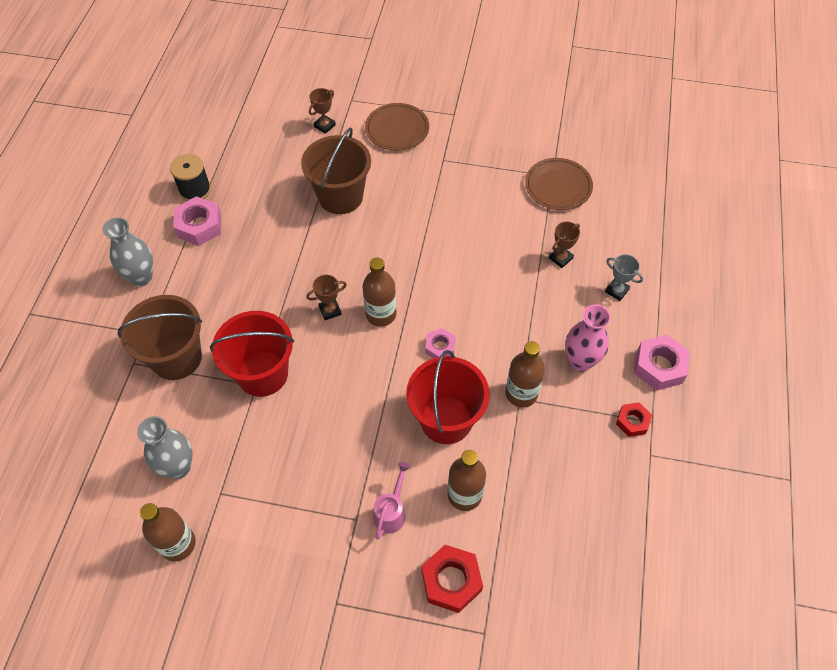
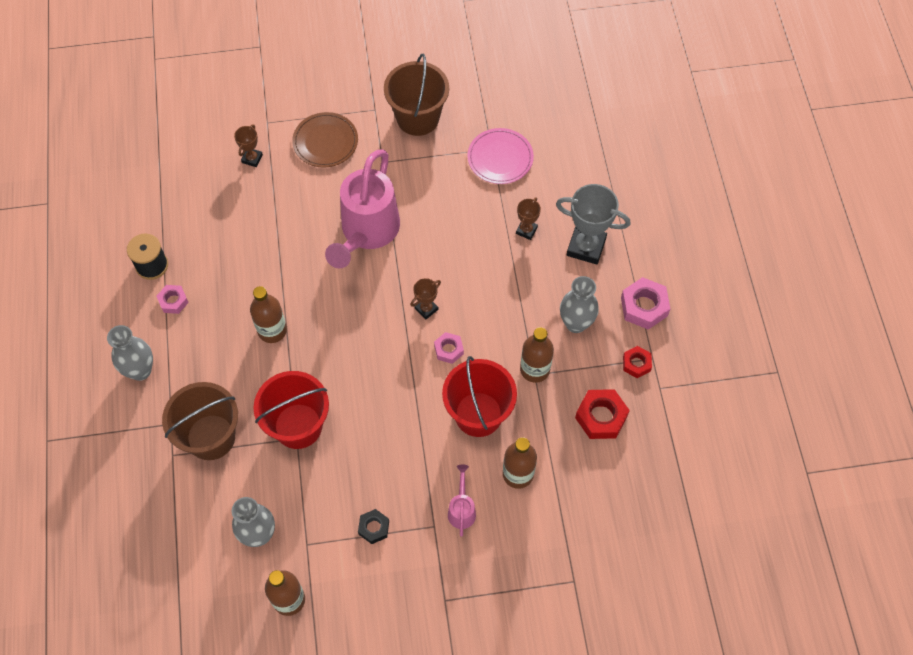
camera: 20 degrees left, 5 degrees up
(199, 226) = (173, 301): pink nut -> pink nut, size x0.61
(294, 499) = (374, 528): none -> black nut
(330, 310) = (335, 346): brown trophy -> brown trophy (426, 309)
(340, 196) = (299, 230): brown bucket -> brown bucket (418, 118)
(381, 314) = (383, 335): brown bottle -> brown bottle (272, 330)
(403, 217) = (367, 233): none -> pink watering can
(451, 581) = (533, 549): red nut -> red nut (601, 417)
(558, 186) = (500, 158): brown plate -> pink plate
(580, 361) = (576, 323): pink vase -> grey vase
(617, 290) = (586, 247): grey trophy -> grey trophy, size x1.93

